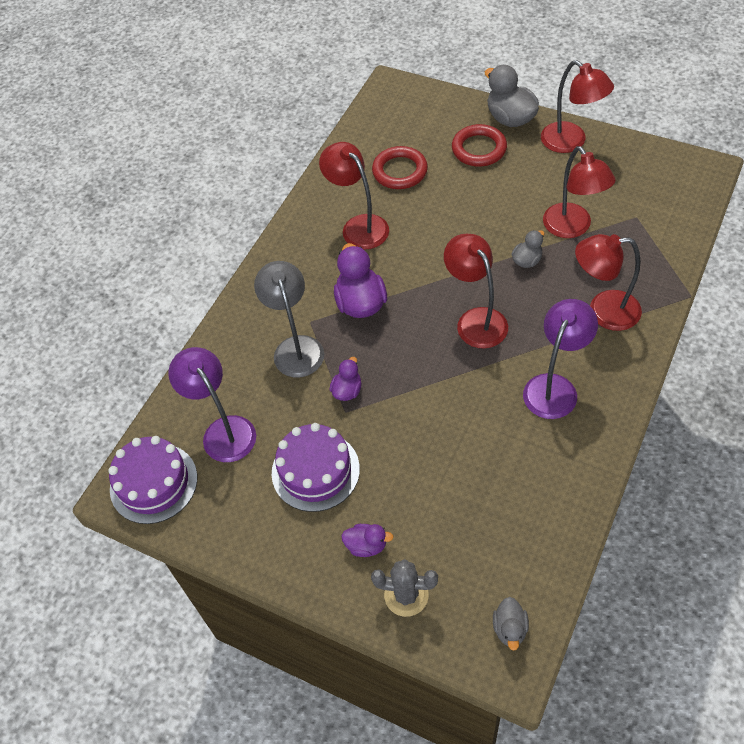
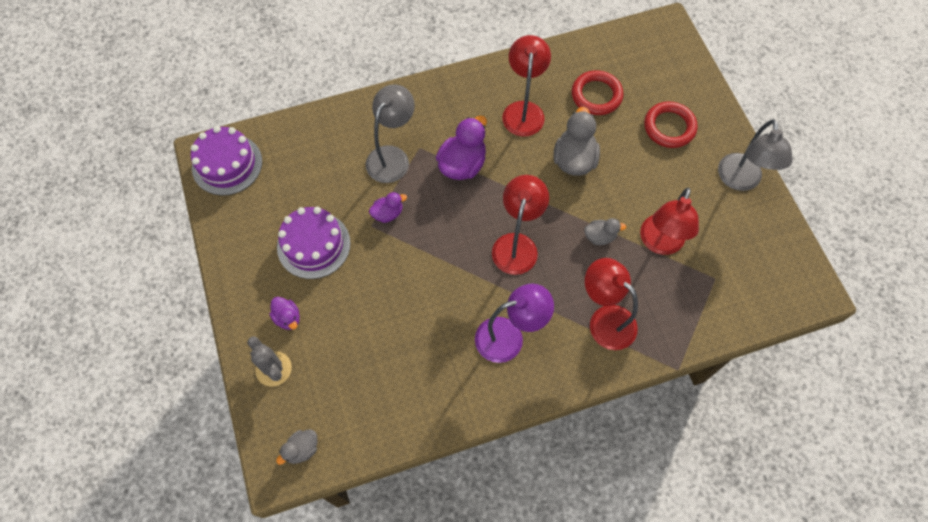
camera: 40 degrees right, 10 degrees up
(223, 430) = (295, 169): purple lamp -> none
(510, 118) = (720, 124): grey duck -> grey duck (574, 160)
(571, 142) = (740, 181): red lamp -> grey lamp

